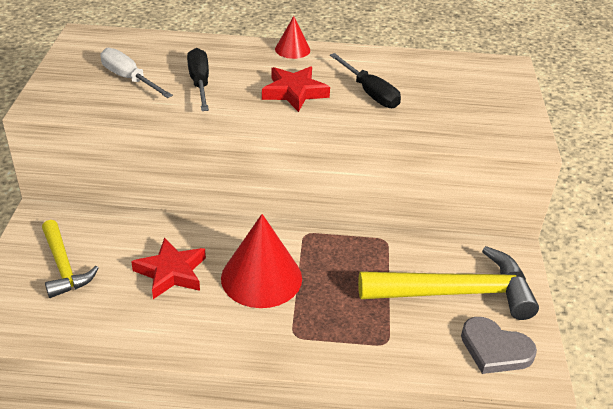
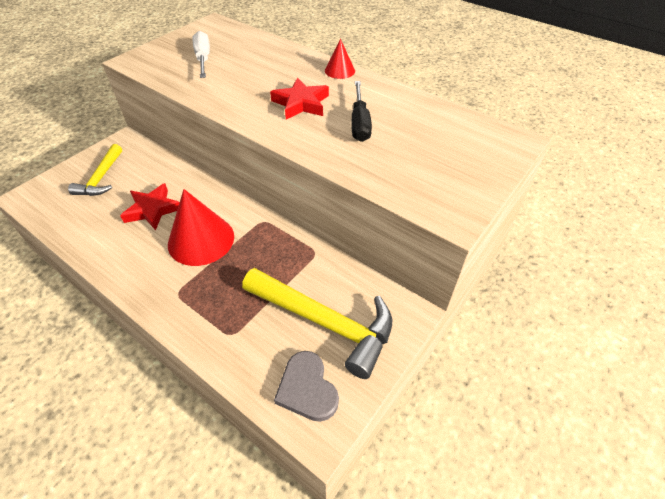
camera: 35 degrees right, 10 degrees up
(199, 83) = (243, 75): black screwdriver -> none

